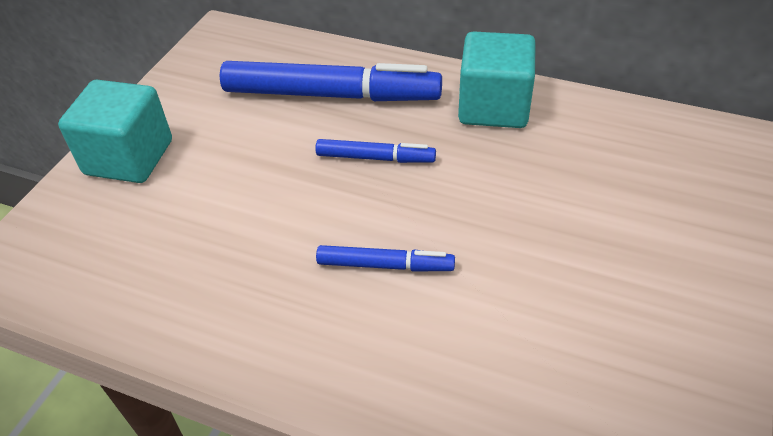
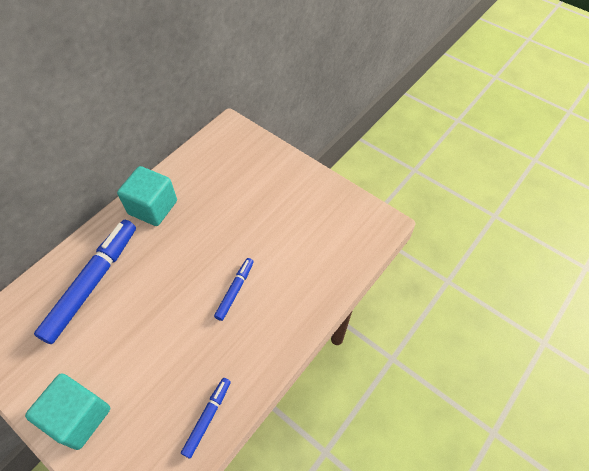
camera: 75 degrees left, 10 degrees up
(375, 158) = (159, 274): blue marker -> blue marker (207, 418)

